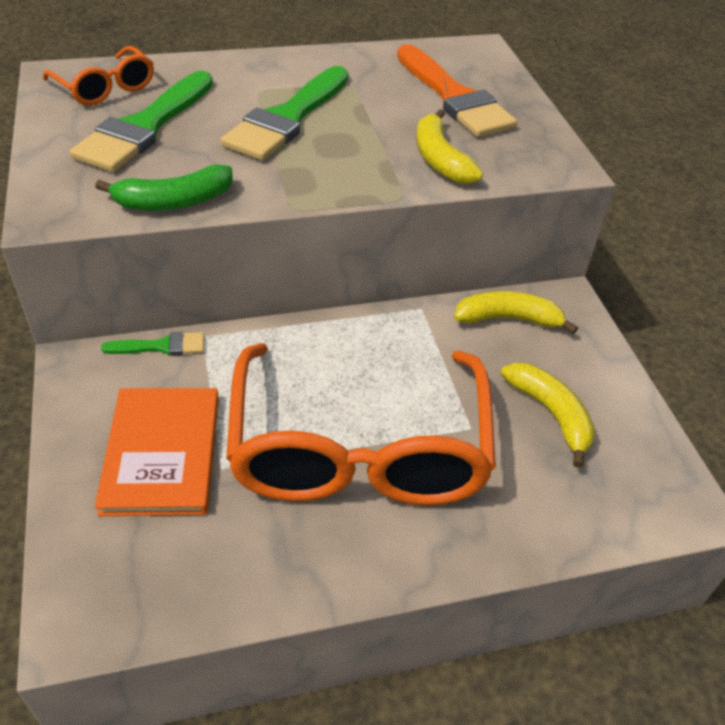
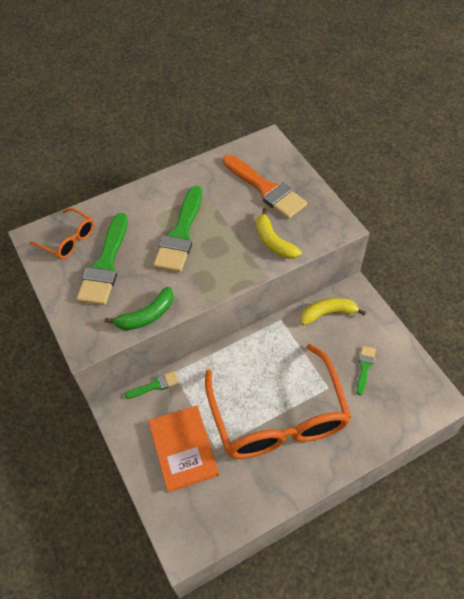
camera: 10 degrees left, 10 degrees up
(550, 414) = (364, 367): yellow banana -> green brush

